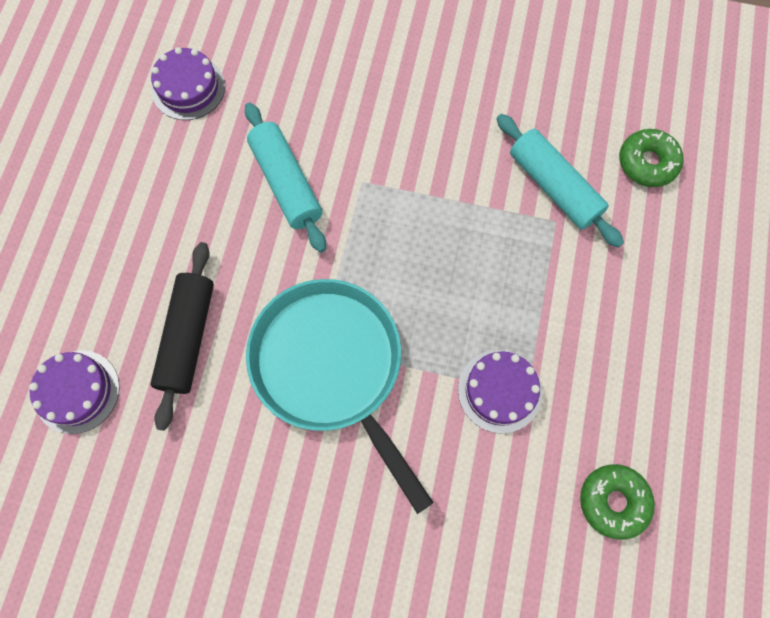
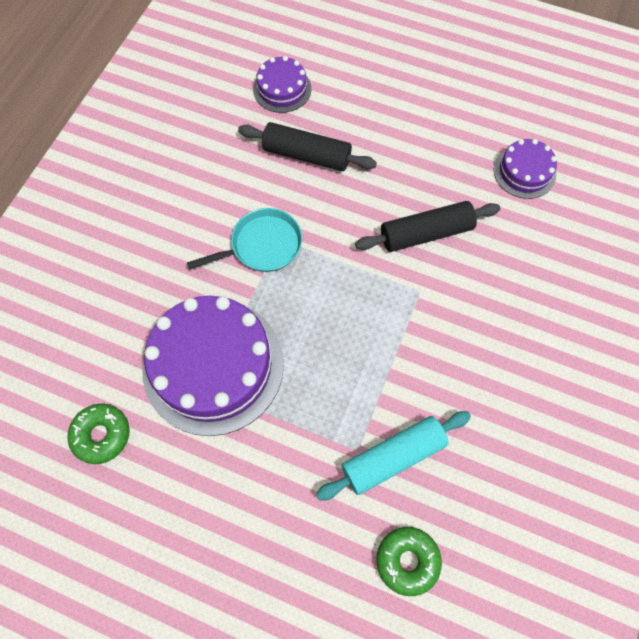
camera: 100 degrees right, 5 degrees down
(286, 183) = (426, 233): turquoise rolling pin -> black rolling pin
(332, 367) = (262, 246): turquoise pan -> turquoise pan, size x0.59
(499, 391) = (213, 365): purple cake -> purple cake, size x2.00

